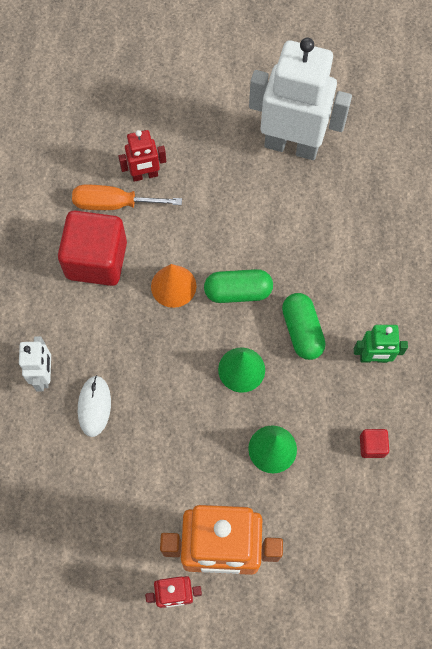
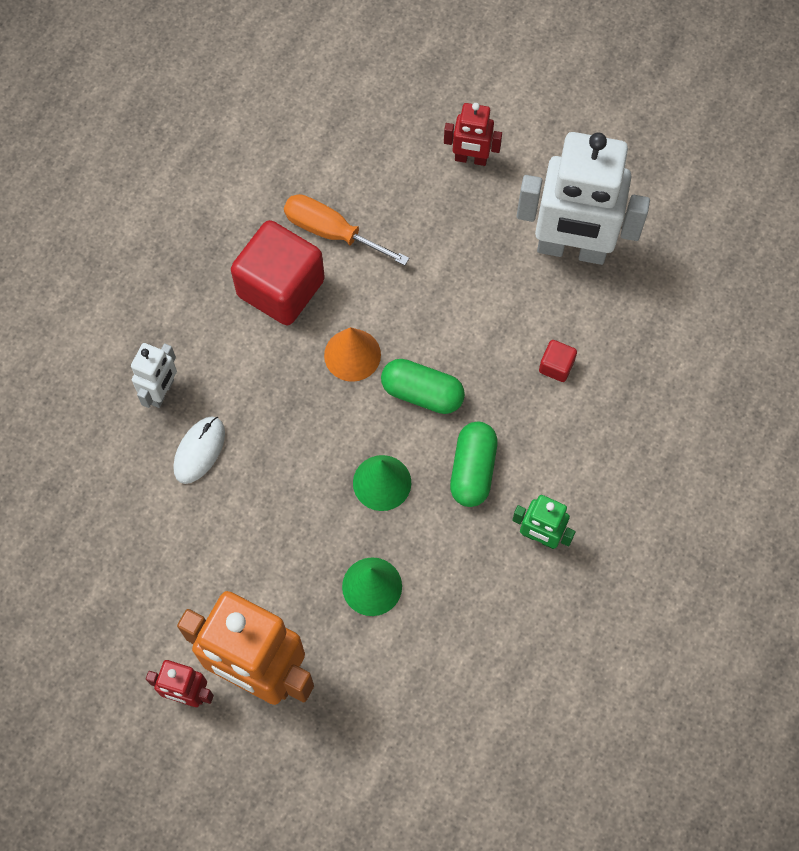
camera: 25 degrees right, 0 degrees up
(145, 175) = (383, 213): red robot -> red robot (471, 159)
(291, 145) = (571, 249): white robot -> white robot turned 150 degrees clockwise
(372, 446) = (486, 634): red cube -> red cube (556, 366)

